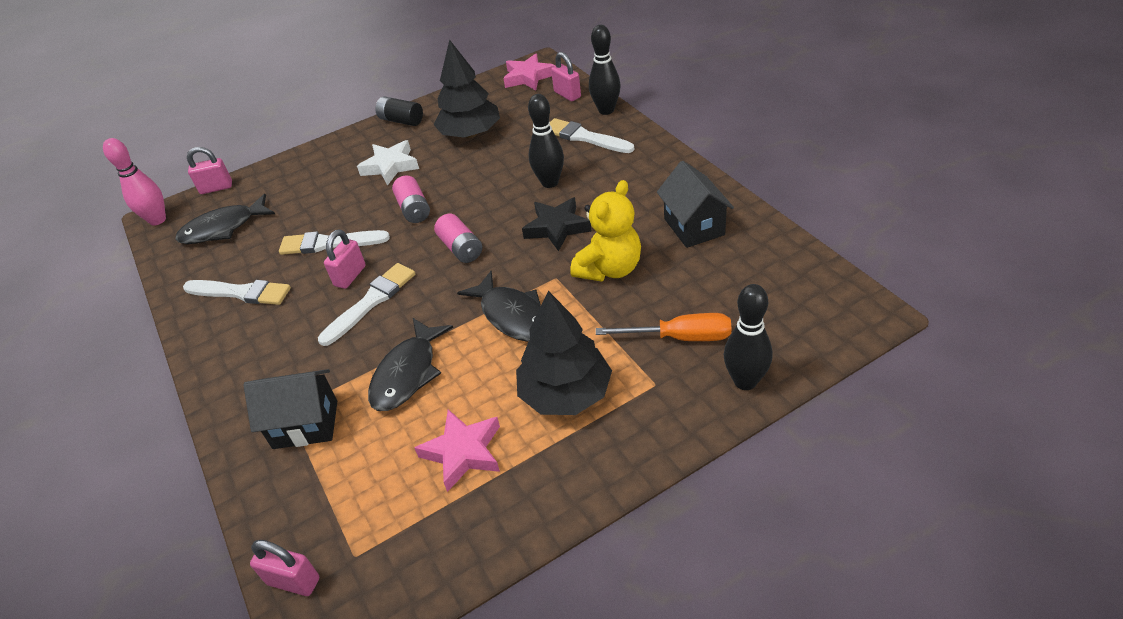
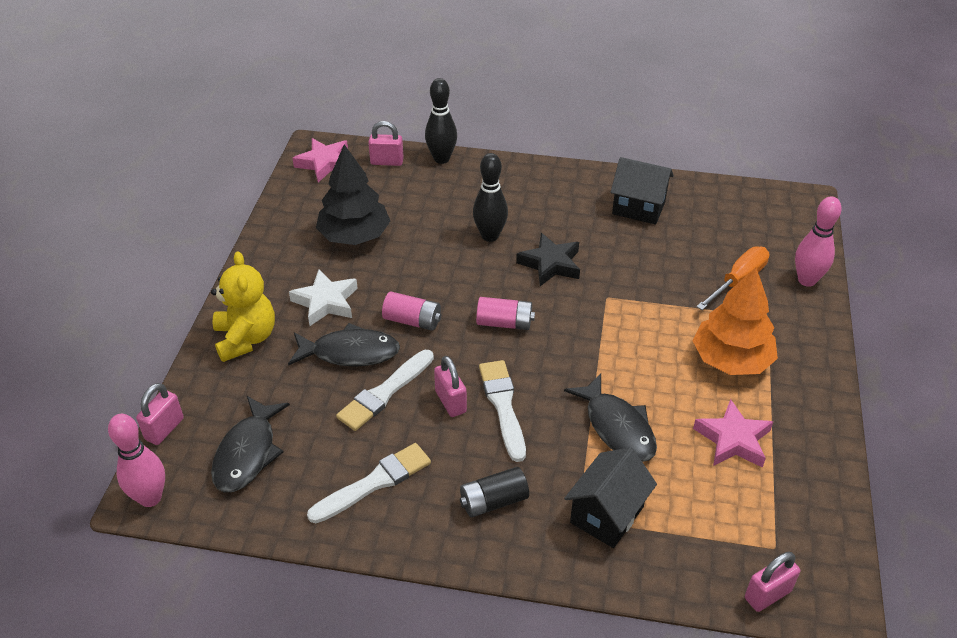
camera: 55 degrees left, 0 degrees up
(401, 120) = (263, 260): black battery -> black battery (493, 501)
(512, 315) = (621, 340): black fish -> black fish (350, 352)
(565, 393) = (731, 360): black tree -> orange tree
(585, 137) = (459, 188): white brush -> none
(609, 269) = (631, 268): yellow teddy bear -> yellow teddy bear (246, 338)
(745, 381) = (807, 280): black bowling pin -> pink bowling pin

